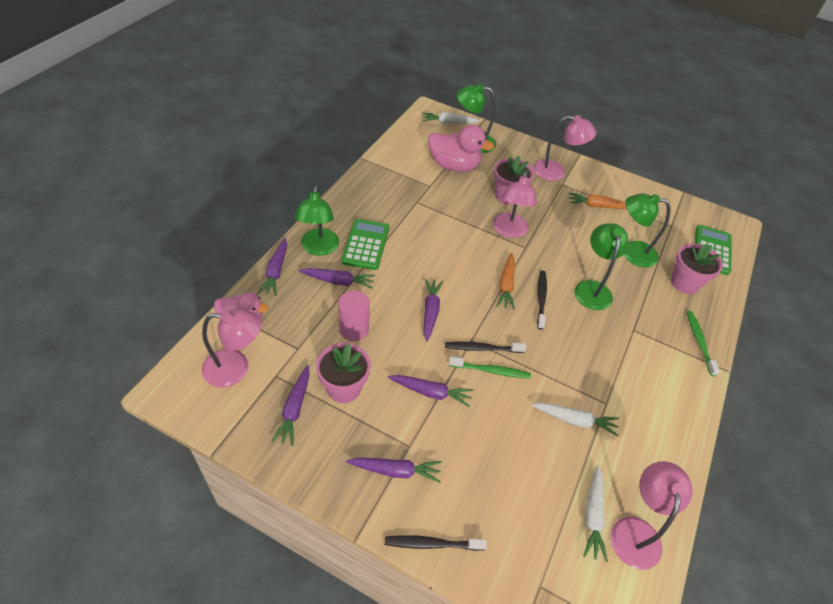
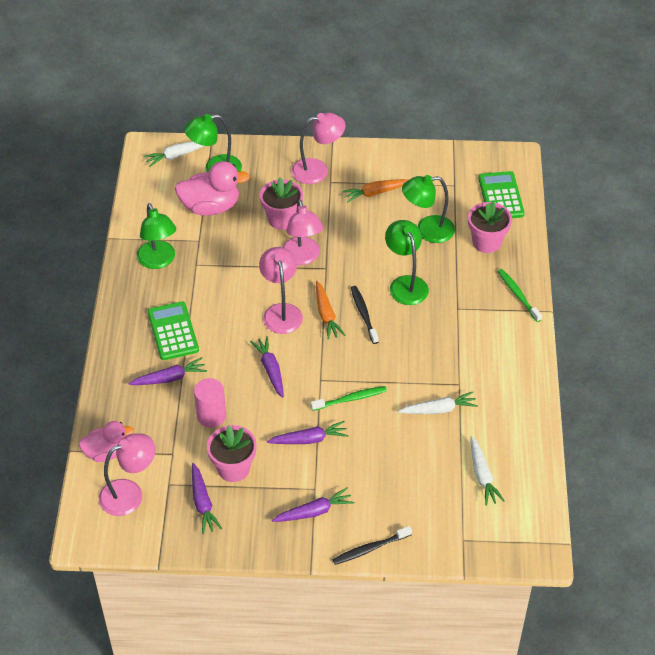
camera: 20 degrees left, 0 degrees up
(276, 272) = (105, 395): purple carrot -> none
(318, 248) = (130, 354): green lamp -> green lamp (158, 261)
(482, 348) = (333, 383): black toothbrush -> none
(636, 531) = (518, 471): pink lamp -> pink lamp (281, 311)

